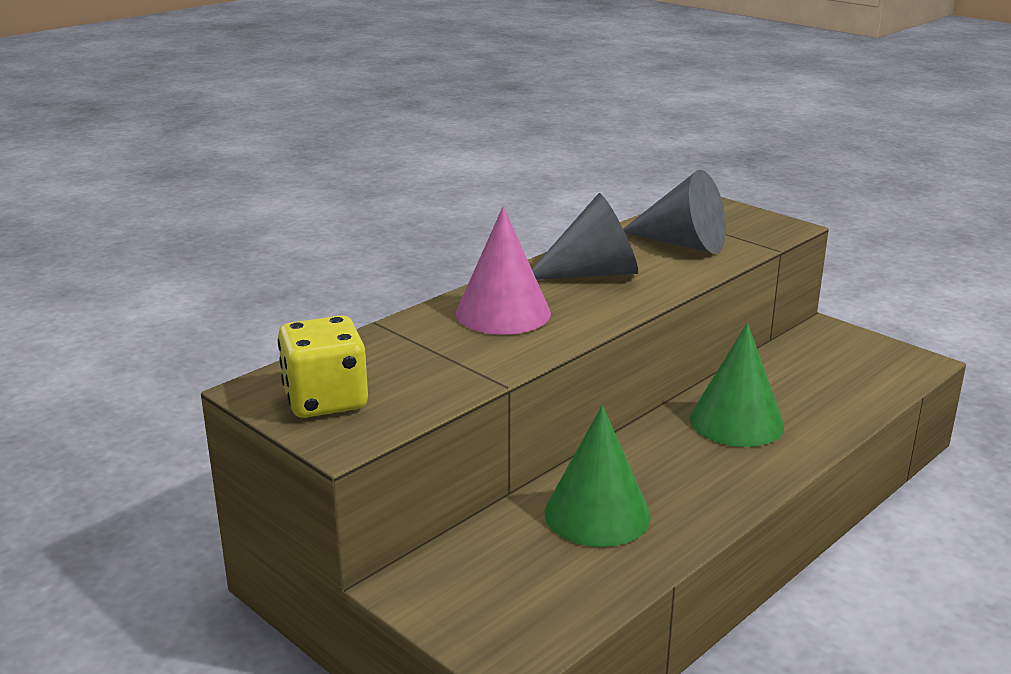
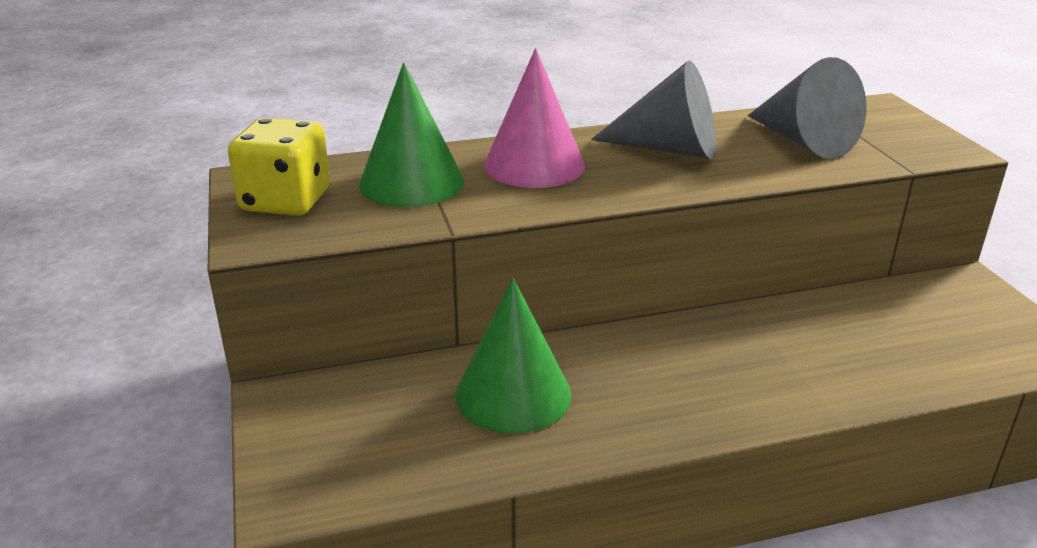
camera: 30 degrees right, 5 degrees up
(736, 421) = (756, 350): green cone -> green cone (411, 182)

